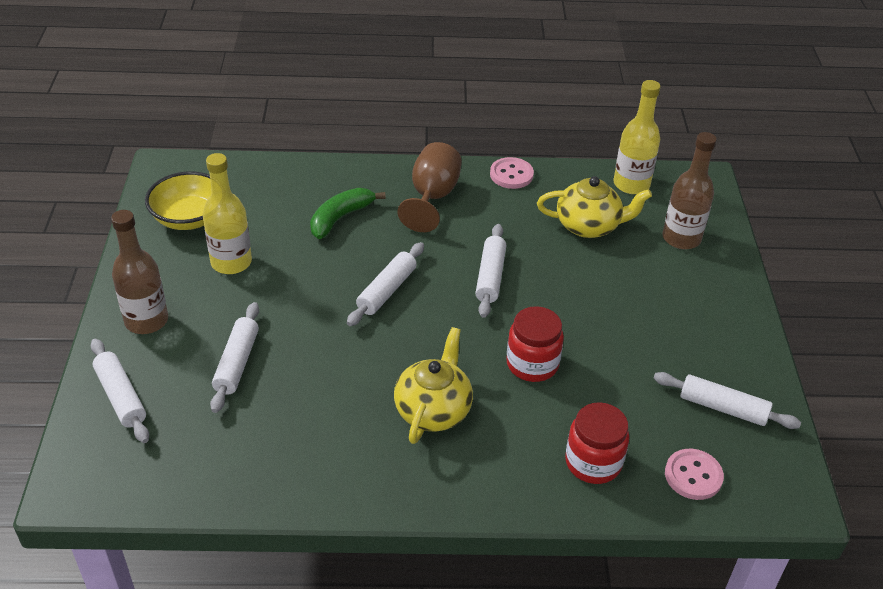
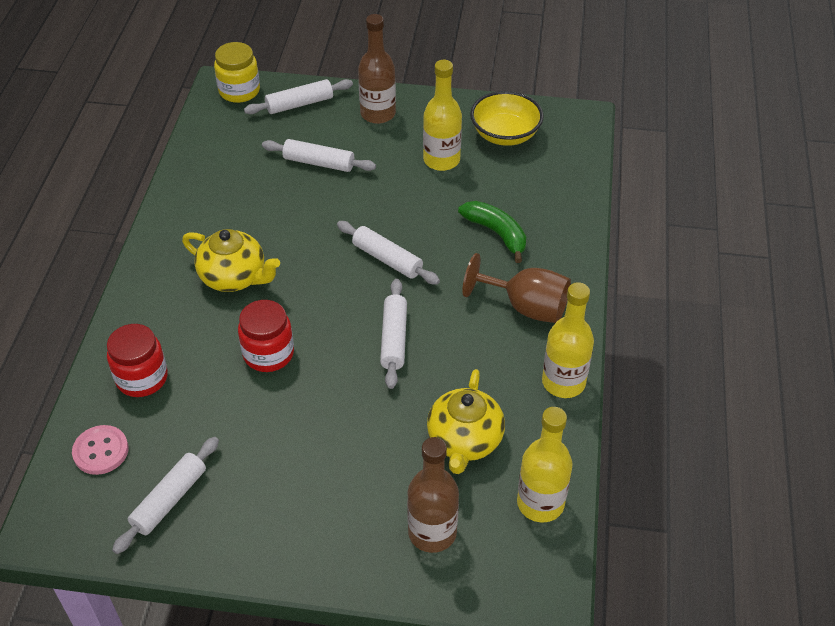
camera: 100 degrees right, 5 degrees up
(86, 466) = (239, 91): none -> yellow jar
(490, 276) = (394, 339): white rolling pin -> white rolling pin turned 75 degrees clockwise
(511, 174) = (563, 382): pink button -> yellow bottle

